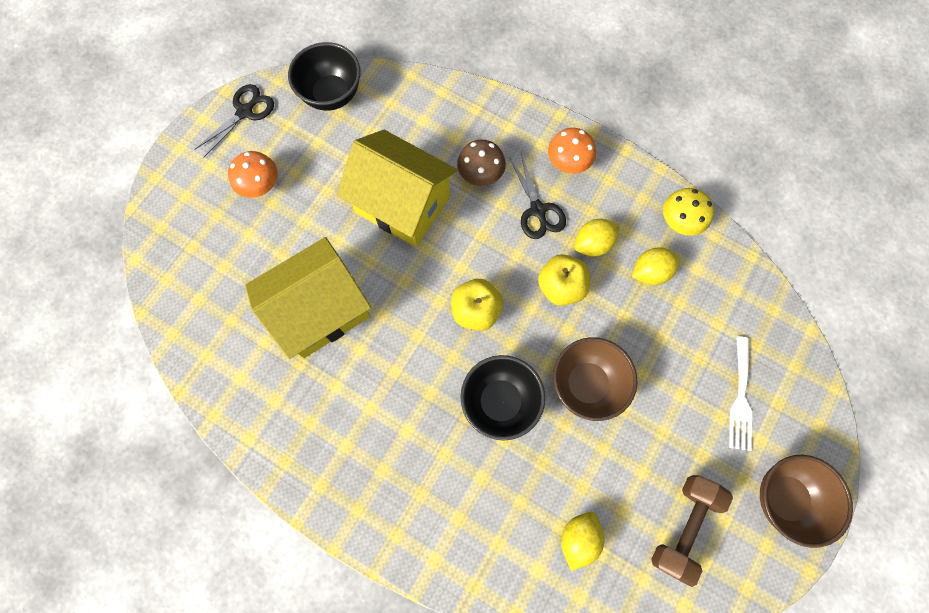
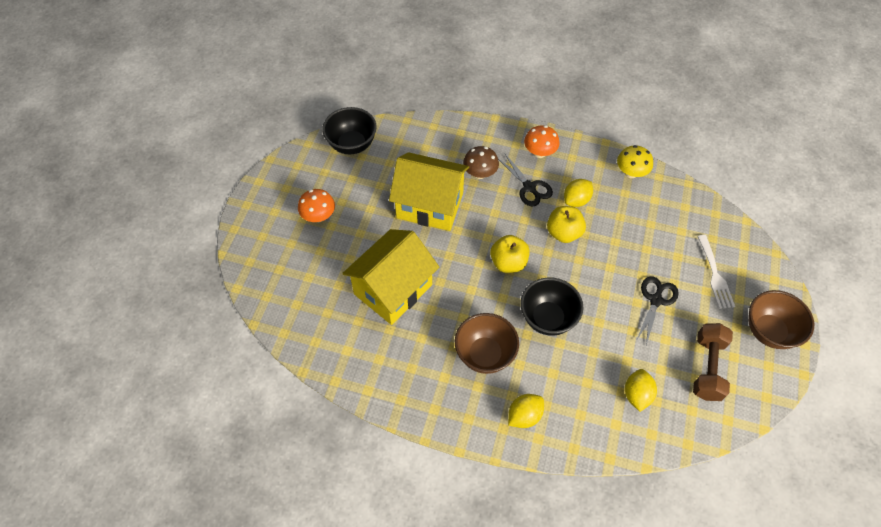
camera: 15 degrees left, 15 degrees down
(244, 112) = (289, 170): black scissors -> black scissors (655, 300)
(587, 384) = (605, 292): brown bowl -> brown bowl (485, 354)
(650, 272) = (623, 209): yellow lemon -> yellow lemon (524, 416)

